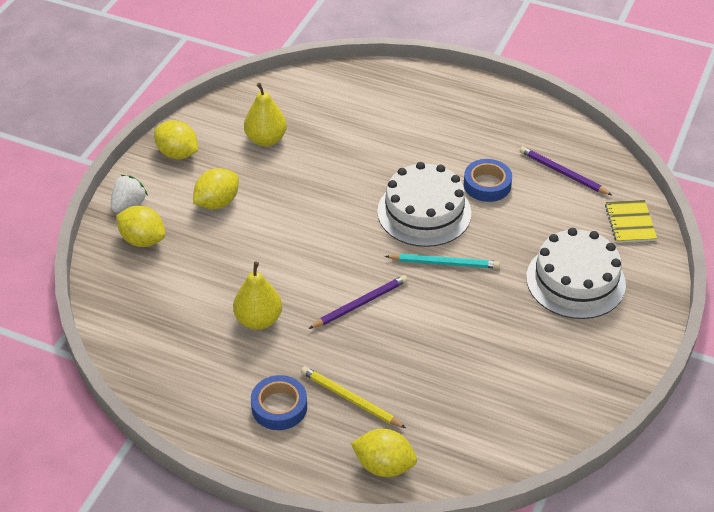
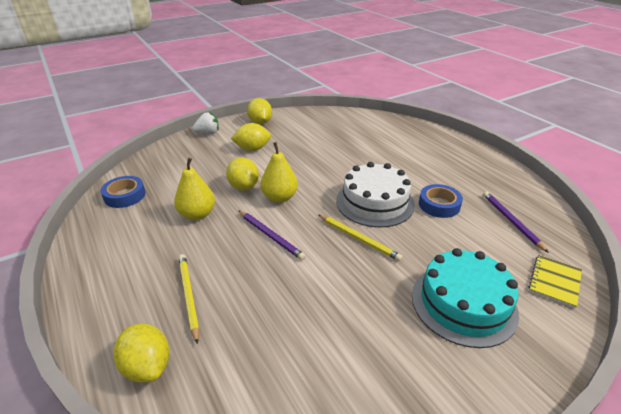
camera: 35 degrees right, 10 degrees down
(143, 240) = (193, 150): yellow lemon -> yellow lemon (244, 186)
(266, 139) = (314, 132): yellow pear -> yellow pear (280, 197)
(279, 407) = (139, 273): blue tape -> blue tape (125, 196)
(360, 304) = (270, 236): purple pencil -> purple pencil turned 45 degrees clockwise
(444, 263) = (359, 238): turquoise pencil -> yellow pencil
(575, 281) = (463, 303): white cake -> turquoise cake

